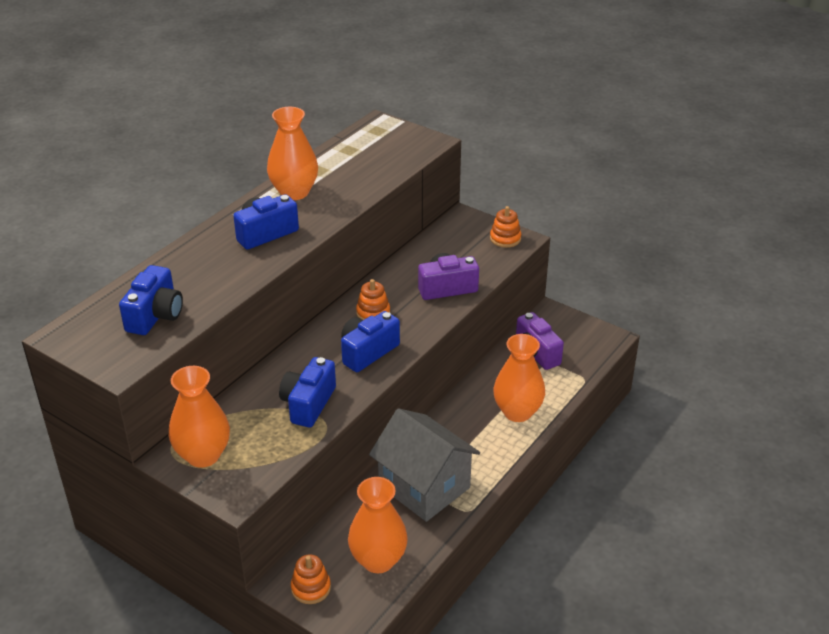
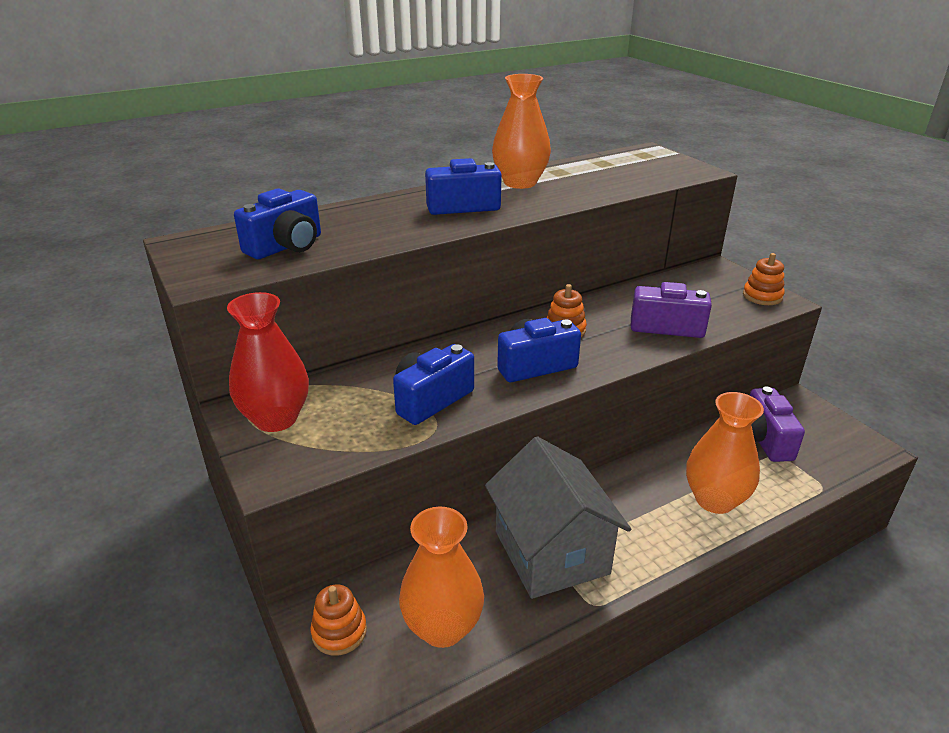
camera: 25 degrees right, 5 degrees down
(203, 455) = (276, 419): orange vase -> red vase

